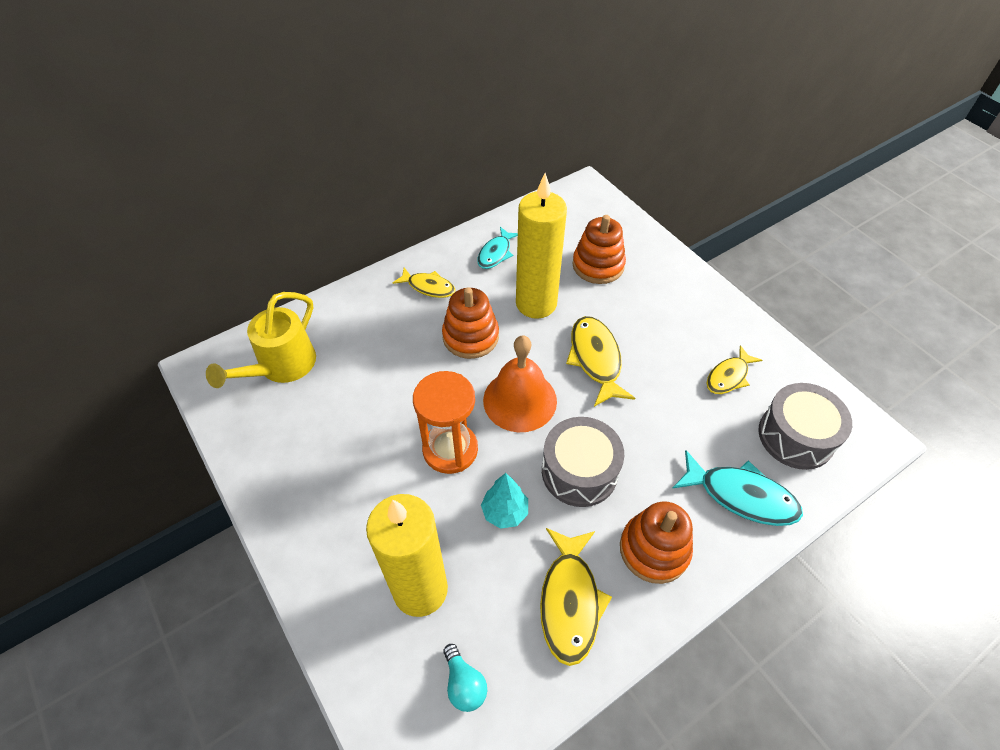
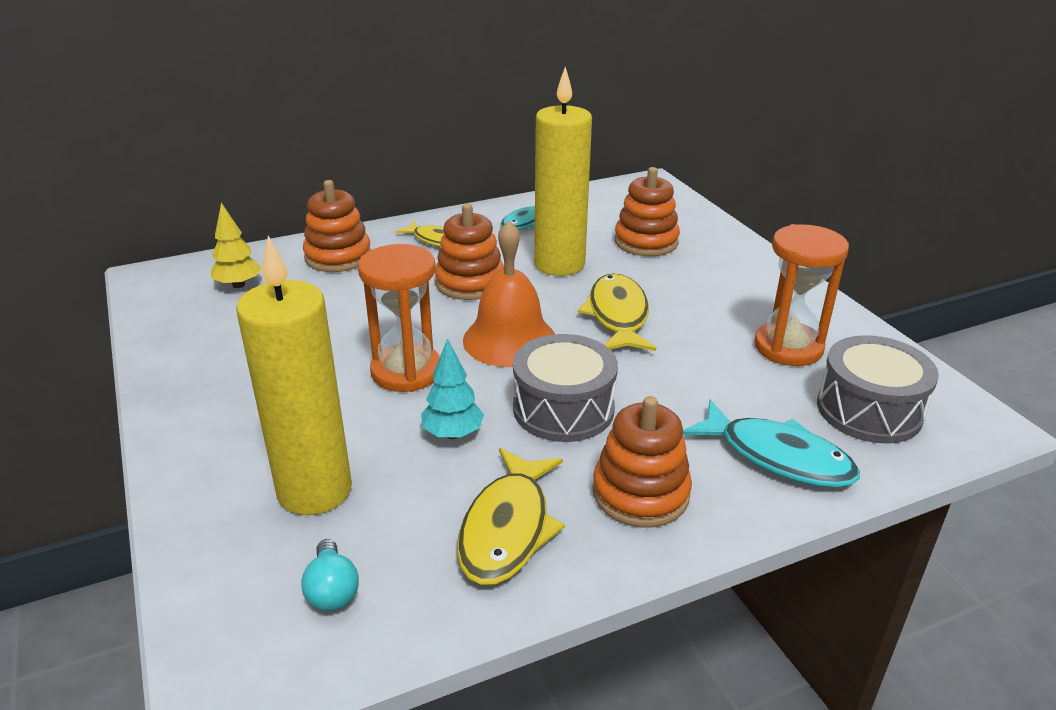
camera: 10 degrees right, 20 degrees down
(281, 367) = (238, 285): yellow watering can -> yellow tree
(353, 319) = (338, 256): none -> orange stacking toy
(728, 376) = (788, 347): yellow fish -> orange hourglass

